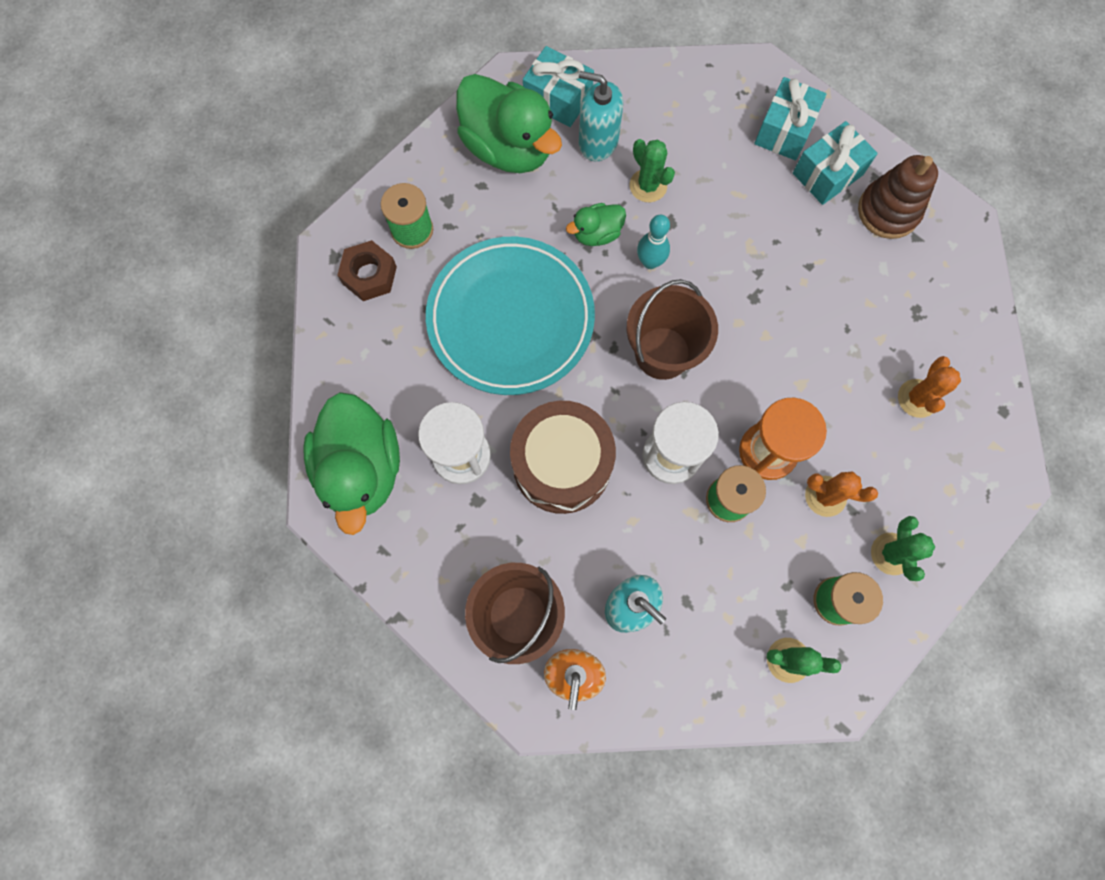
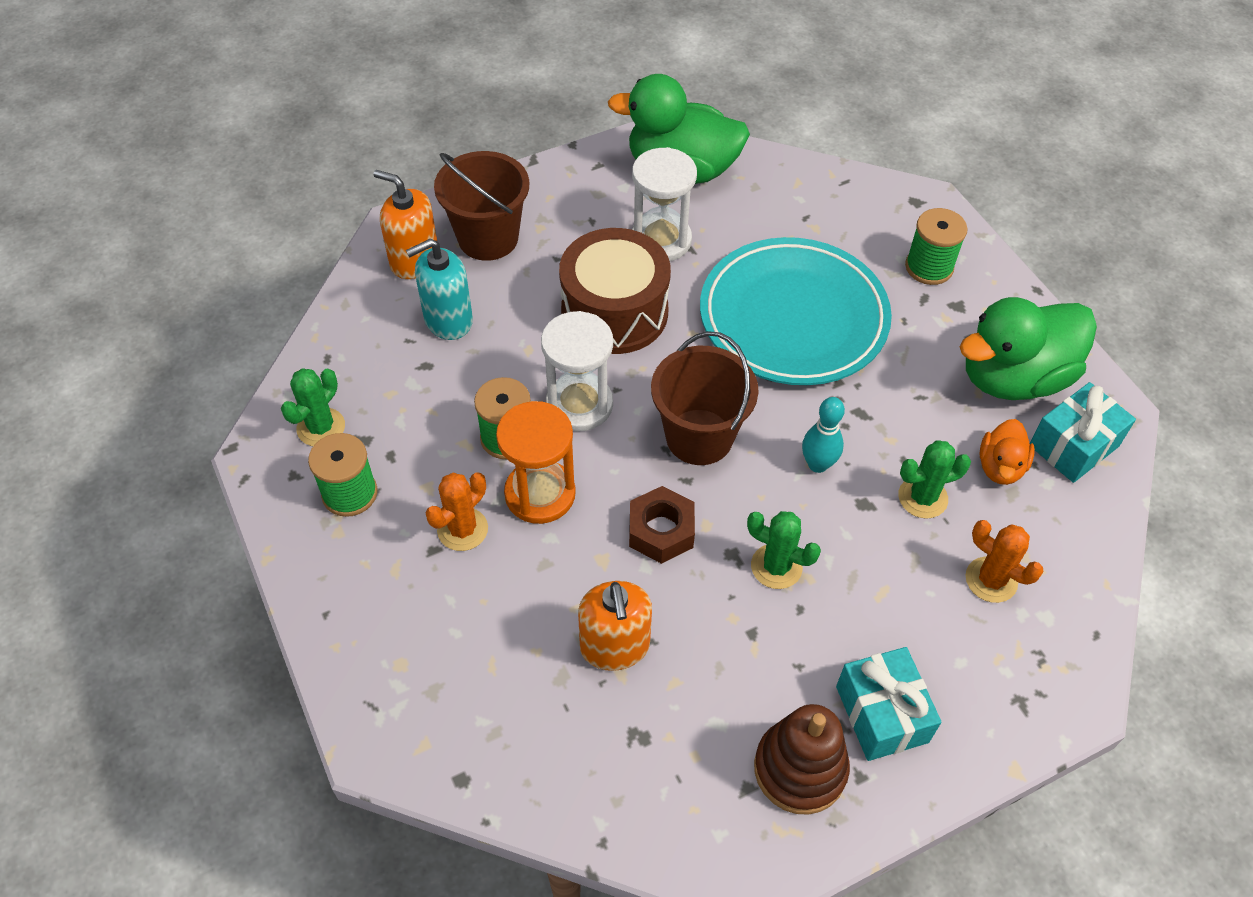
camera: 110 degrees right, 20 degrees down
(369, 275) = (885, 222): brown nut -> brown nut (661, 531)
(597, 233) = (872, 425): green duck -> none
(598, 142) = (1000, 467): turquoise soap dispenser -> orange duck
(784, 130) = (966, 687): turquoise gift -> none
(863, 350) = (615, 646): none -> orange soap dispenser
(891, 553) = (366, 567): green cactus -> green cactus (776, 566)
(917, 398) = (526, 681): orange cactus -> orange cactus (991, 580)

